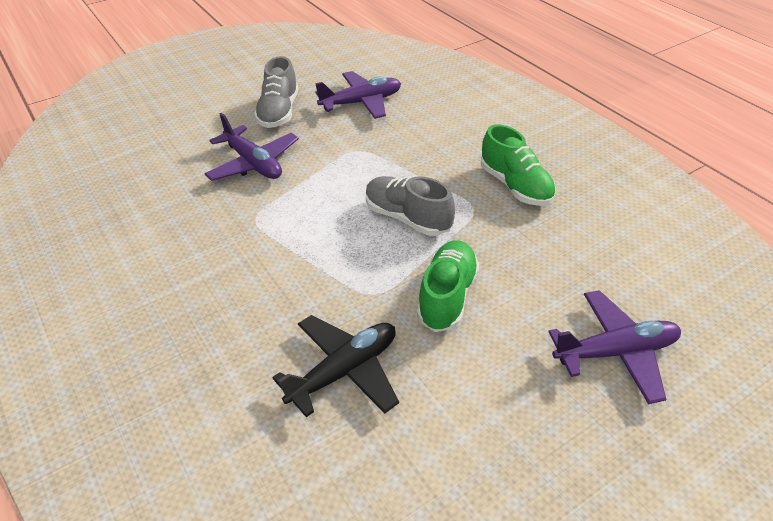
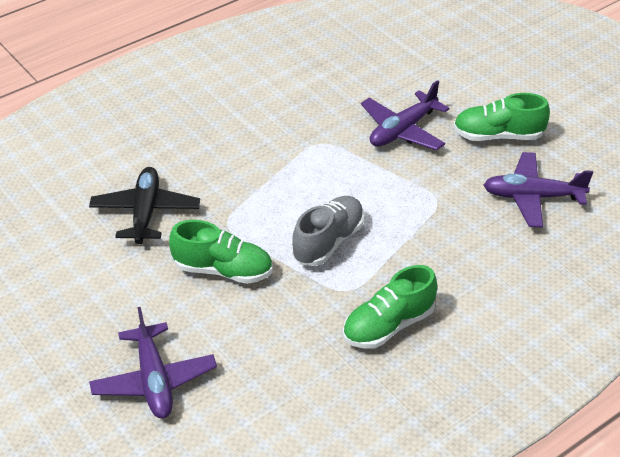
camera: 85 degrees right, 0 degrees up
(279, 112) = (498, 136): grey shoe -> green shoe
(344, 371) = (145, 212): black plane -> black plane turned 135 degrees counterclockwise
(361, 102) = (532, 197): purple plane -> purple plane turned 120 degrees clockwise

